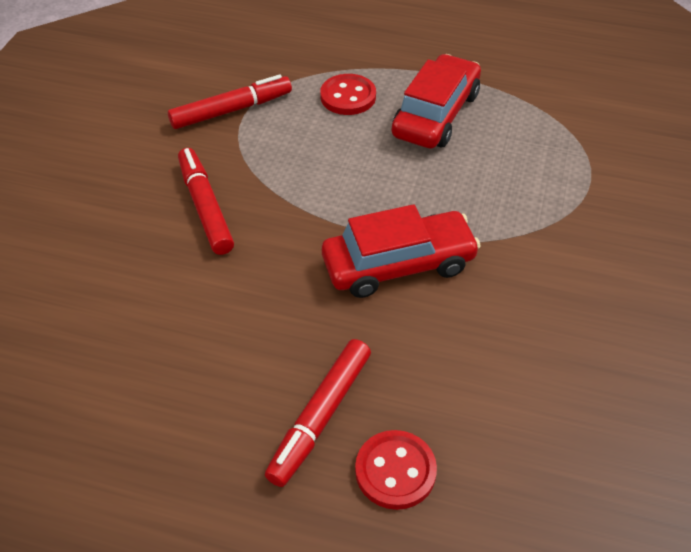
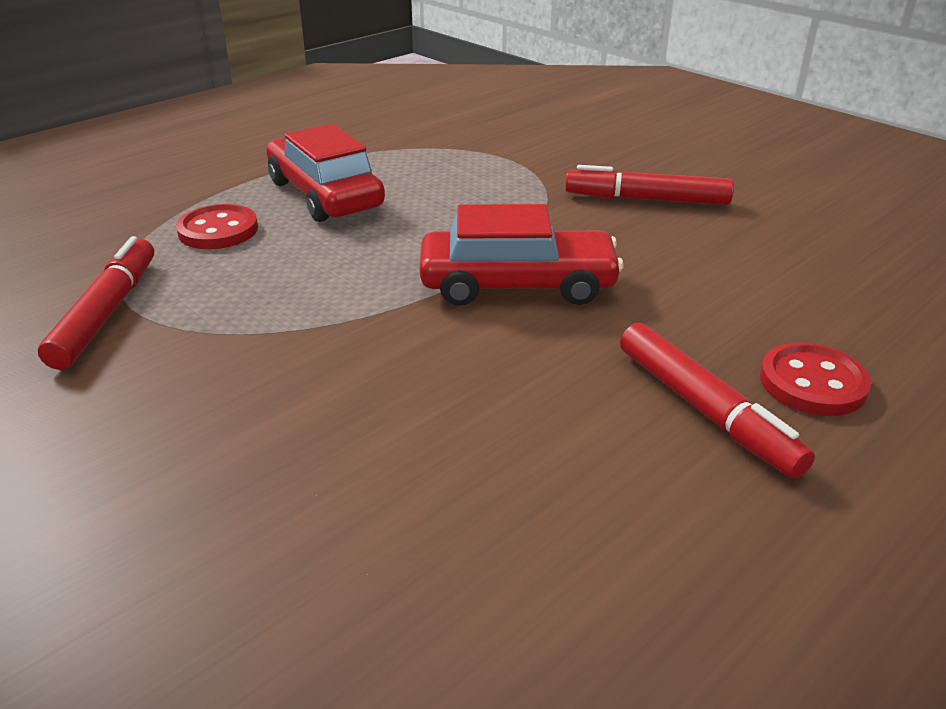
camera: 60 degrees left, 15 degrees down
(205, 207) = (258, 391): red marker -> red marker (646, 199)
(398, 264) = (517, 285): red car -> red car turned 75 degrees clockwise

